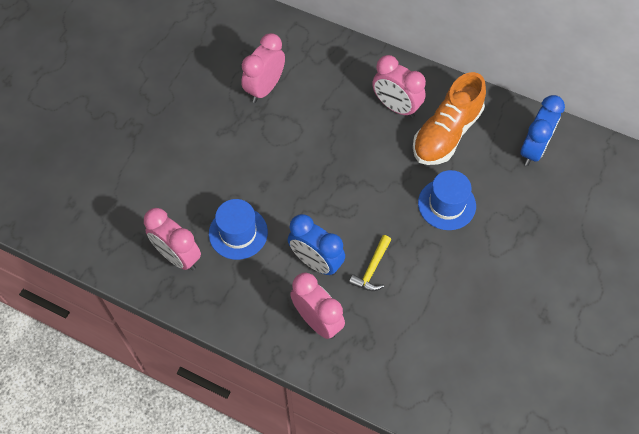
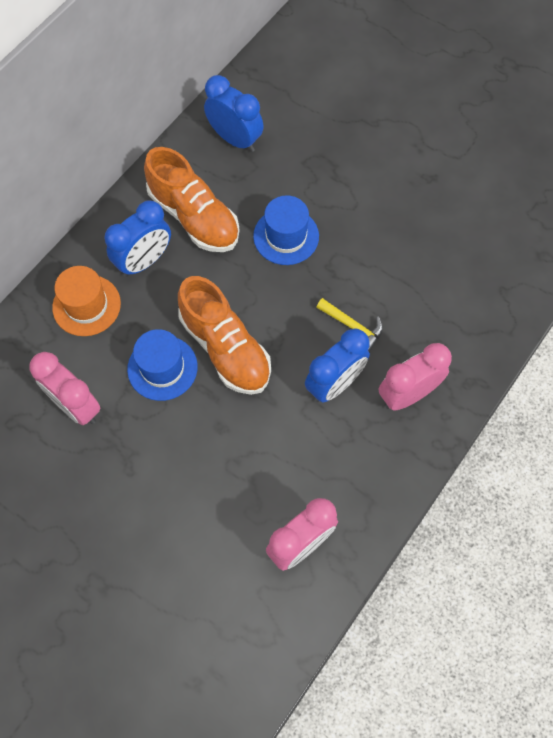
camera: 80 degrees left, 5 degrees up
(238, 233) = (281, 466): blue hat -> blue hat (162, 368)
(331, 177) = (225, 348): none -> orange shoe
(348, 77) = (86, 305): none -> orange hat
(396, 107) = (144, 261): pink clock -> blue clock

